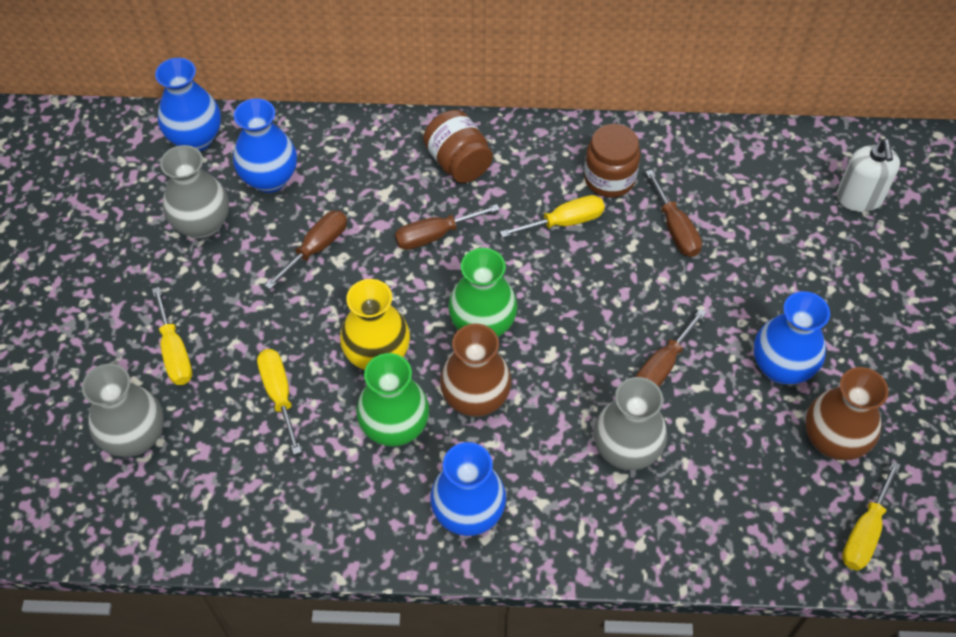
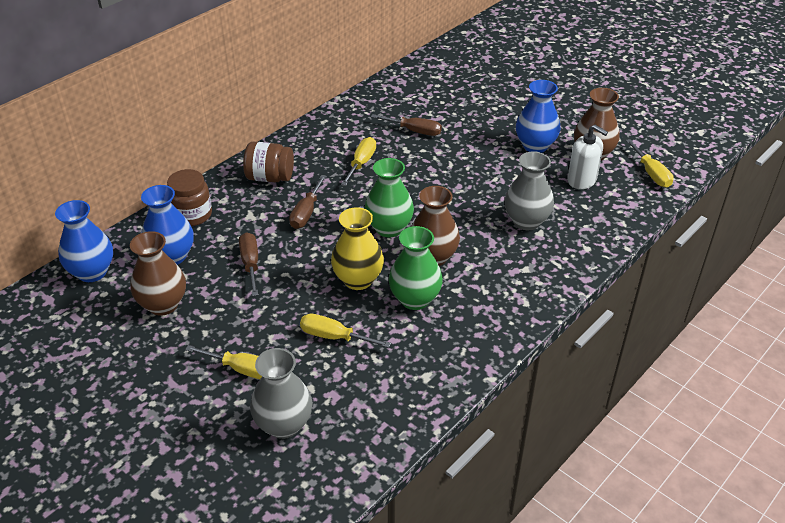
camera: 50 degrees left, 15 degrees down
(202, 225) = (163, 304): grey vase -> brown vase
(468, 513) = (503, 300): blue vase -> none
(609, 179) = (355, 134): brown jar -> brown jar (192, 215)
(661, 367) = (491, 182): brown screwdriver -> none
(859, 198) = (469, 71): white soap dispenser -> white soap dispenser (582, 180)

